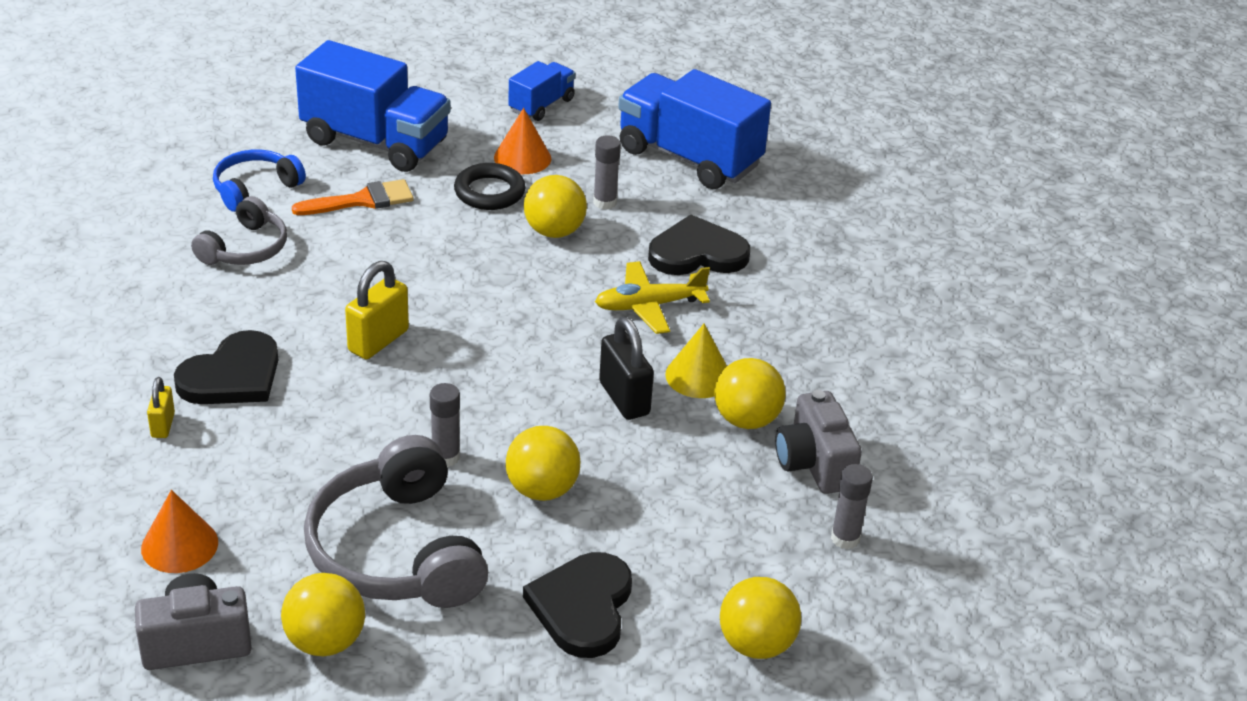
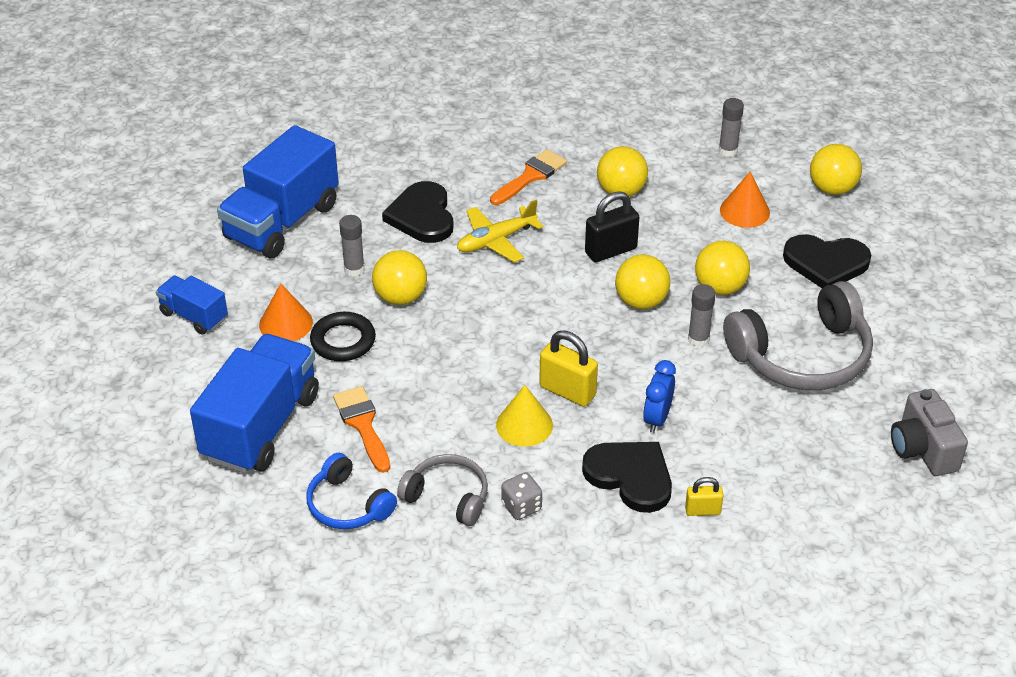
camera: 90 degrees left, 5 degrees up
(179, 545) = (833, 475): orange cone -> orange cone (744, 211)
(215, 295) = (521, 507): none -> grey dice
(316, 406) = (657, 419): none -> blue clock
(325, 641) = (898, 382): yellow ball -> yellow ball (641, 301)
(649, 306) = (496, 240): yellow plane -> yellow plane turned 75 degrees clockwise
(698, 376) = (577, 214): yellow cone -> yellow cone (524, 425)
(777, 343) = (531, 176): none -> orange brush
(814, 464) = (659, 162): grey camera -> none

